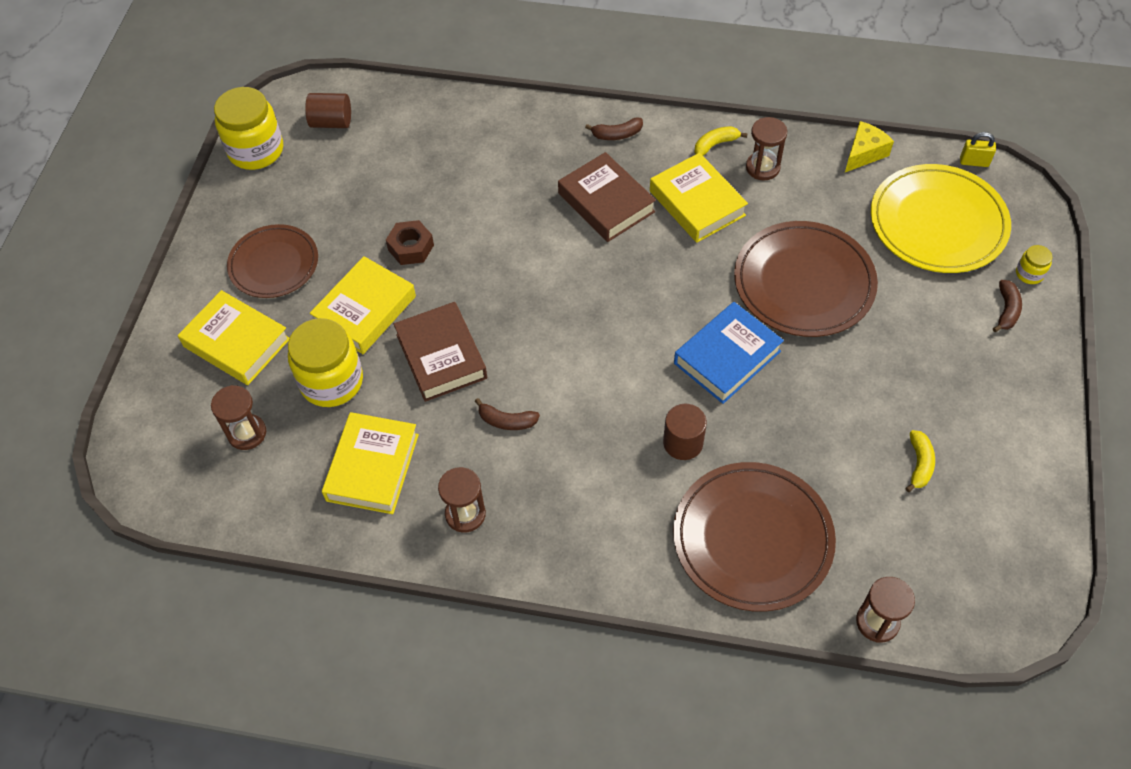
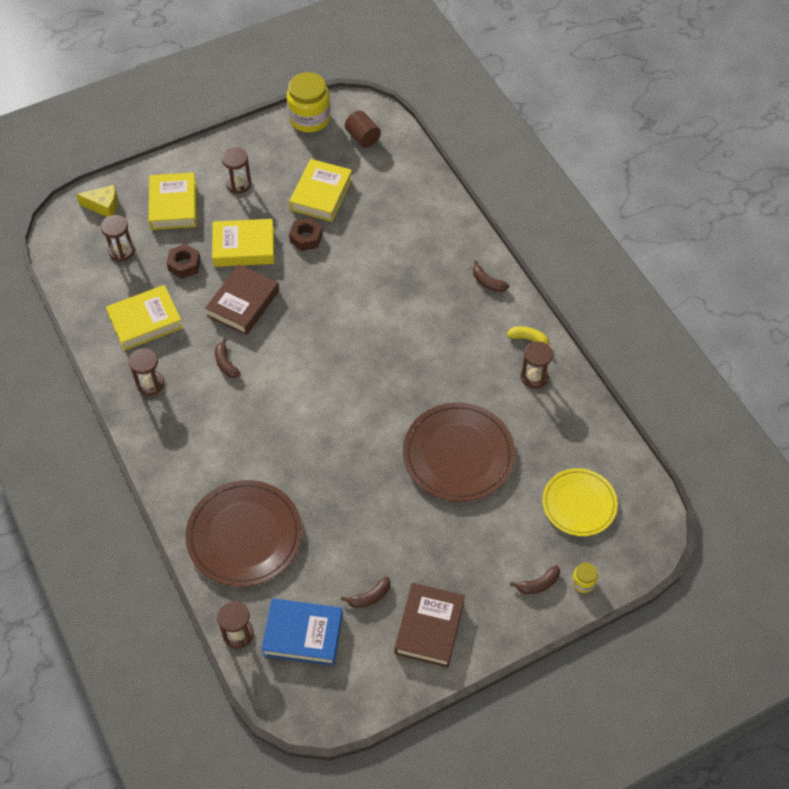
camera: 50 degrees right, 0 degrees up
(274, 264) = (238, 184): brown plate -> brown hourglass
(331, 381) = (184, 265): yellow jar -> brown nut
(606, 202) = (427, 311): brown book -> brown book (429, 627)
(683, 443) = (282, 460): brown cylinder -> none
(697, 203) = (470, 359): yellow book -> yellow book (321, 194)
(727, 357) = (363, 446): blue book -> blue book (303, 634)
(864, 153) = (601, 427): yellow cheese -> yellow cheese (103, 206)
(919, 464) = (370, 597): yellow banana -> brown banana
(938, 223) = (579, 504): yellow plate -> yellow plate, size x0.66
(974, 162) = (656, 497): yellow padlock -> none

